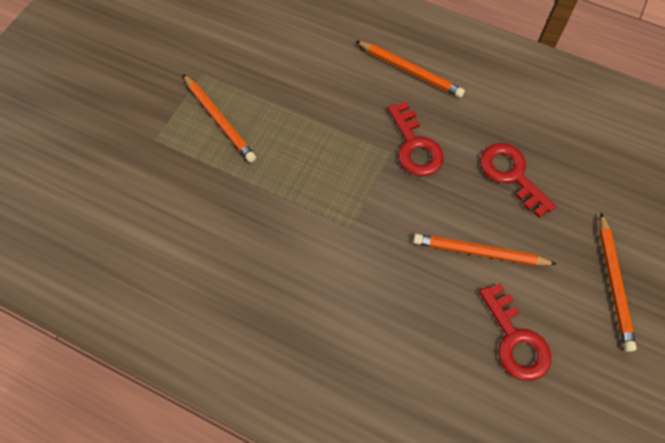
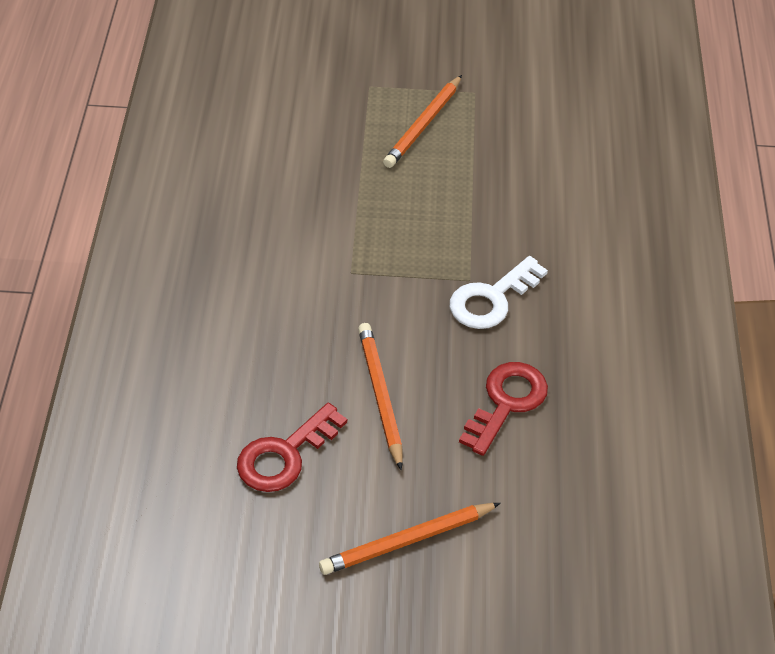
camera: 65 degrees right, 15 degrees down
(410, 71) = (599, 266): orange pencil -> none
(415, 146) = (491, 299): red key -> white key

